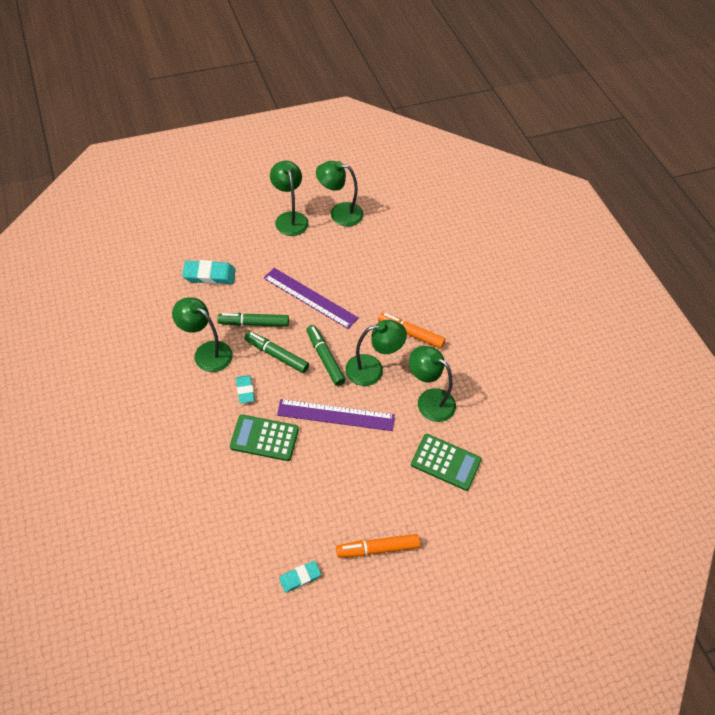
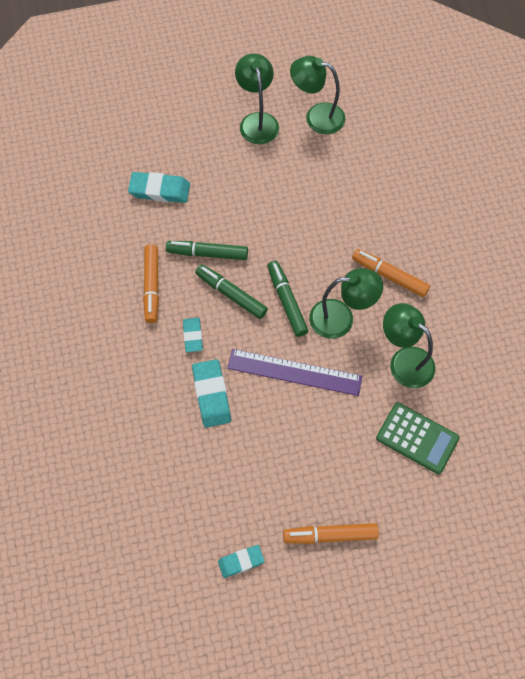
camera: 10 degrees right, 10 degrees up
(206, 352) = (152, 286): green lamp -> orange marker
(264, 438) = (211, 395): green calculator -> turquoise eraser
(310, 298) = (274, 225): purple ruler -> none

